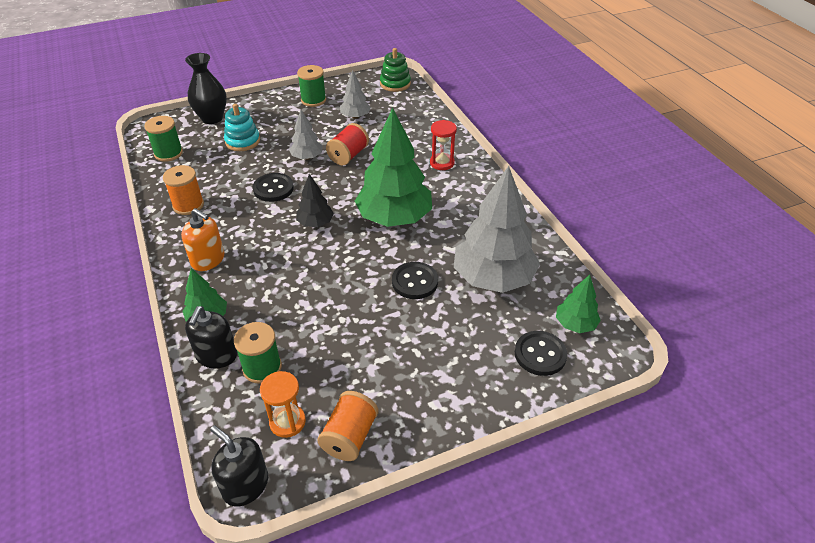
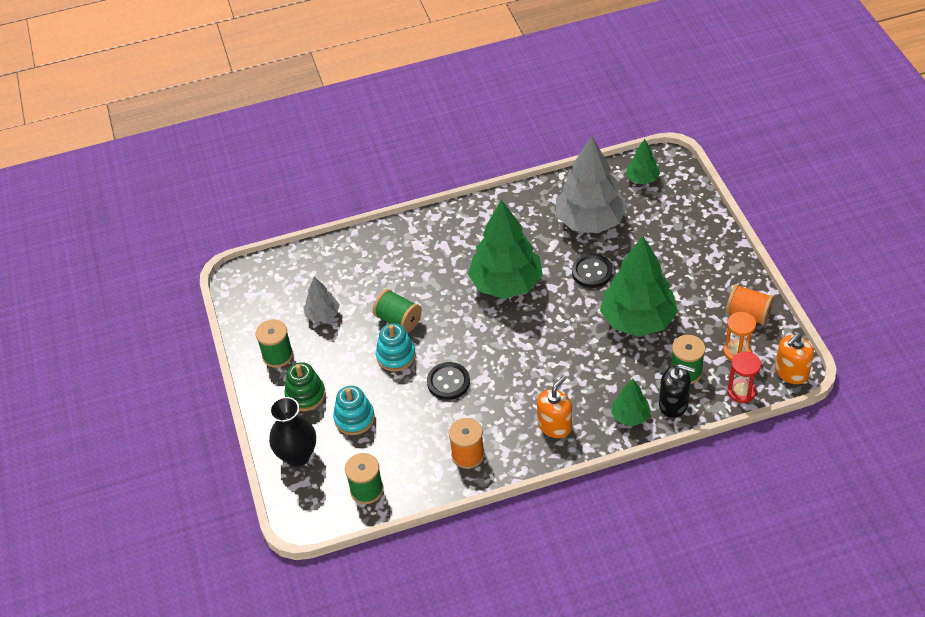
camera: 80 degrees left, 5 degrees up
(245, 485) = (791, 372): black soap dispenser -> orange soap dispenser
(307, 157) = (396, 356): grey tree -> turquoise stacking toy
(315, 223) = (508, 344): black tree -> none
(343, 322) = (638, 320): none -> green tree
(348, 155) = (398, 320): red spool -> green spool
(395, 84) = (258, 278): green stacking toy -> green stacking toy (305, 395)
(442, 163) = (423, 244): red hourglass -> red hourglass (741, 391)
(540, 354) = (672, 202): black button -> none

